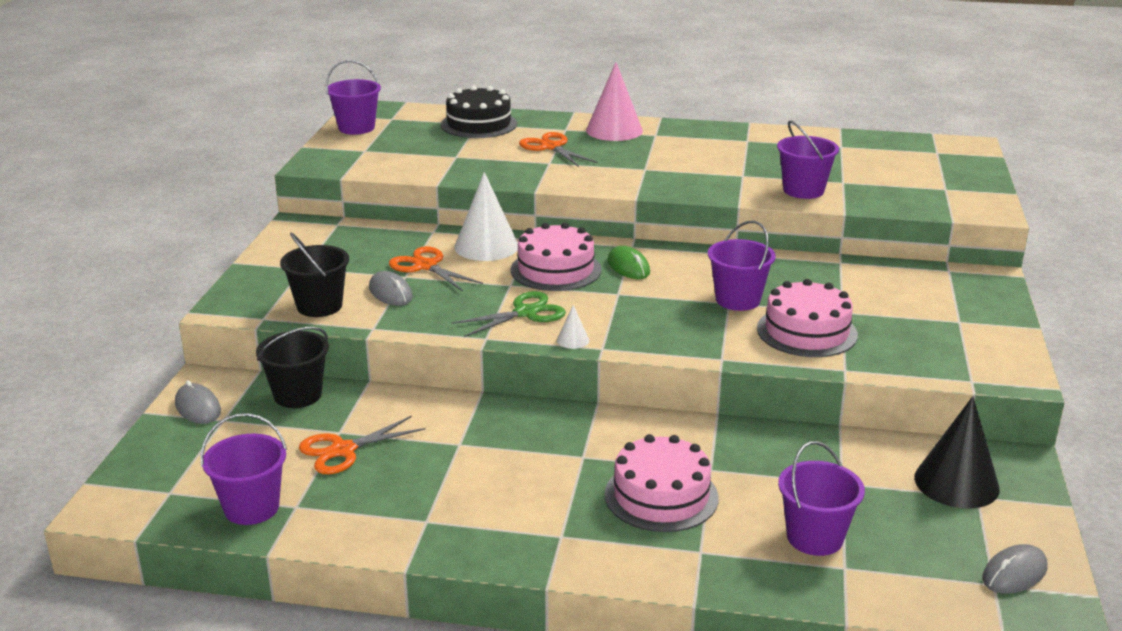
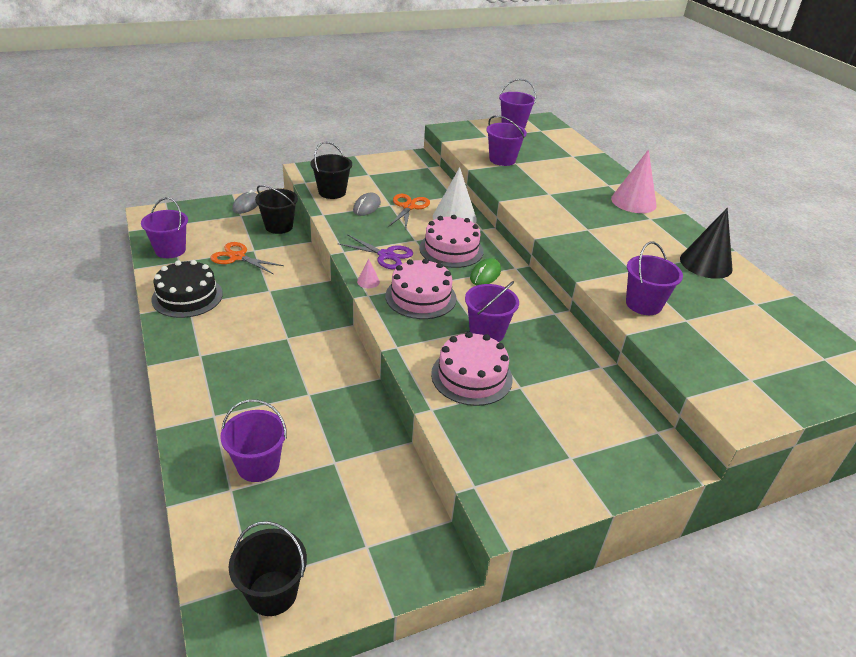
camera: 55 degrees right, 10 degrees up
(438, 161) = (502, 160): none -> purple bucket
(479, 124) = (572, 156): black cake -> black cake (187, 296)
(525, 313) = (386, 255): green scissors -> purple scissors
(551, 147) = (573, 188): orange scissors -> none
(573, 340) = (368, 281): white cone -> pink cone
(661, 496) = (264, 381): pink cake -> pink cake (420, 297)
(956, 483) = (377, 529): black cone -> black cone (705, 264)
(1014, 573) = (272, 593): grey mouse -> black bucket

